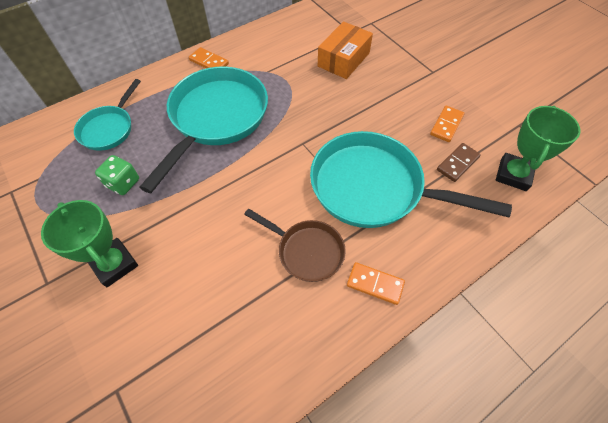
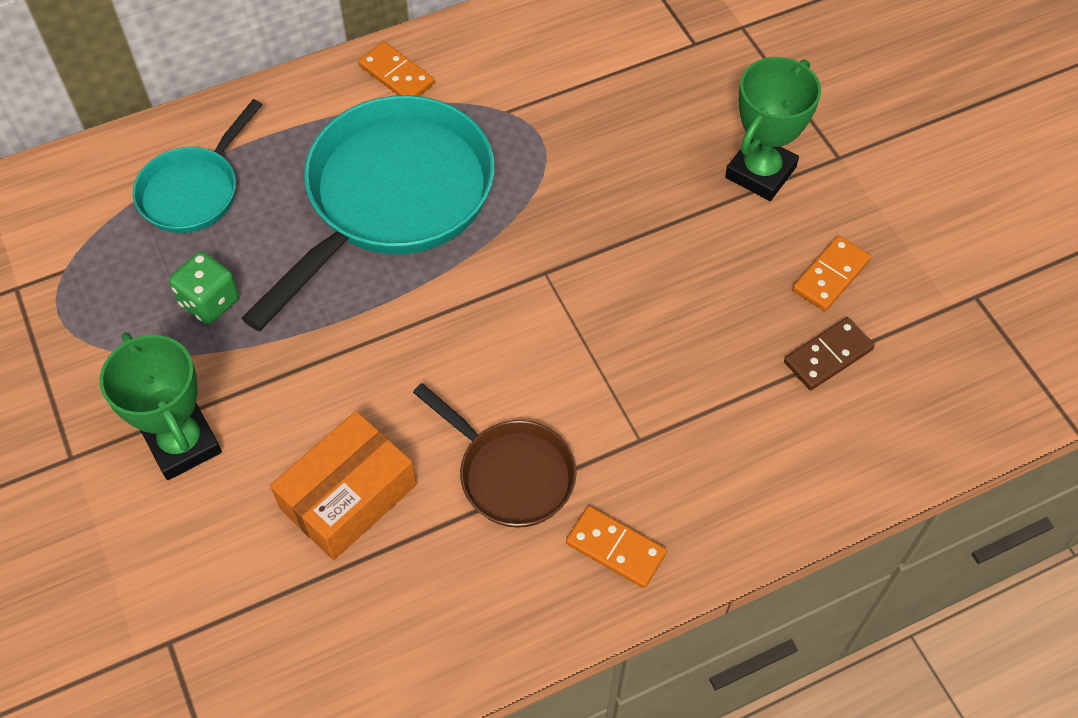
camera: 10 degrees right, 0 degrees up
(343, 59) = (664, 105): orange box -> orange box (348, 496)
(374, 188) = (657, 379): turquoise pan -> none
(513, 175) = (928, 393): green trophy -> green trophy (760, 172)

